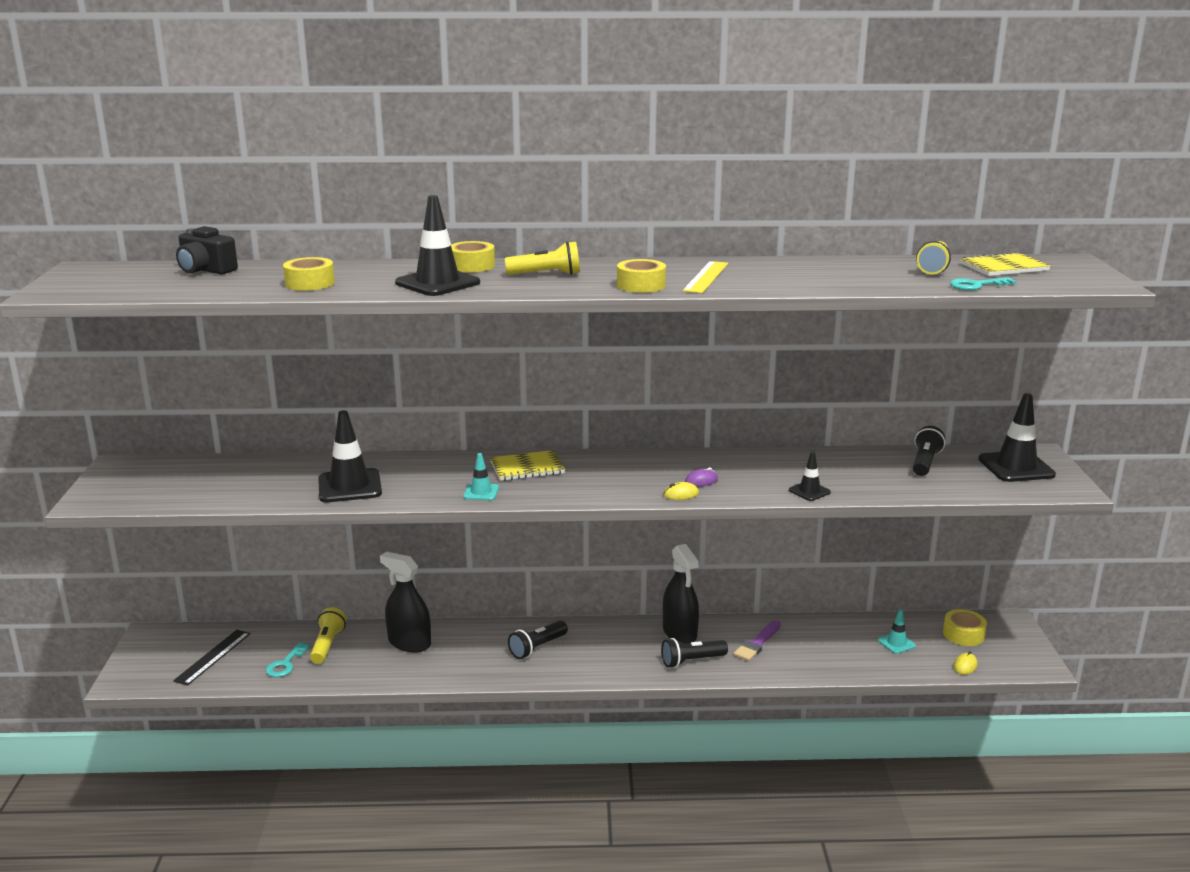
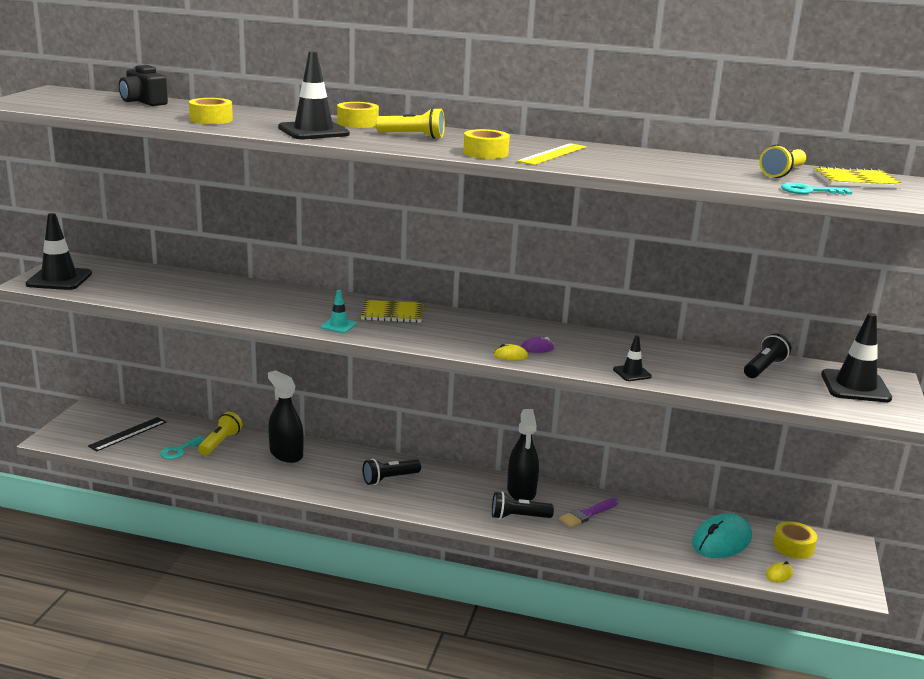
camera: 15 degrees right, 0 degrees up
(350, 486) = (236, 304): black traffic cone -> black traffic cone (59, 279)
(896, 643) = (721, 541): turquoise traffic cone -> turquoise mouse

